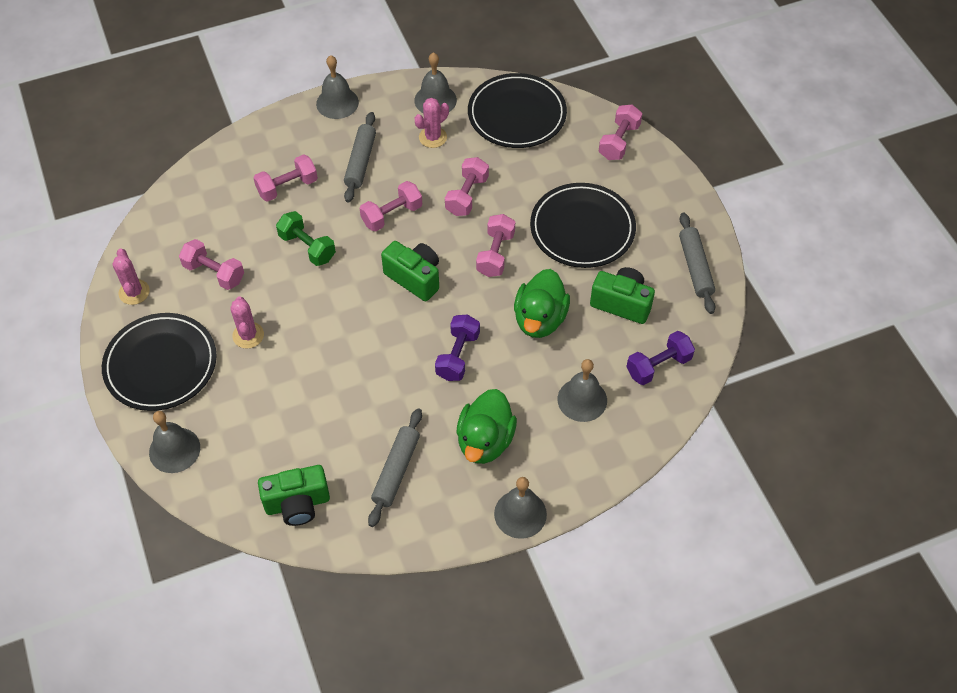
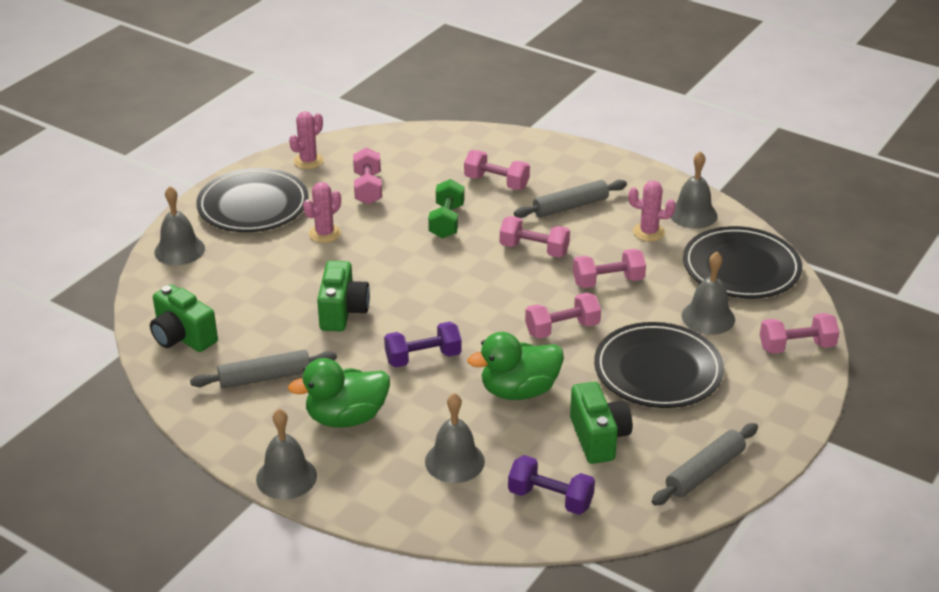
camera: 55 degrees right, 20 degrees down
(337, 103) = (618, 165): grey bell -> grey bell (708, 317)
(414, 278) = (480, 293): green camera -> green camera (342, 312)

